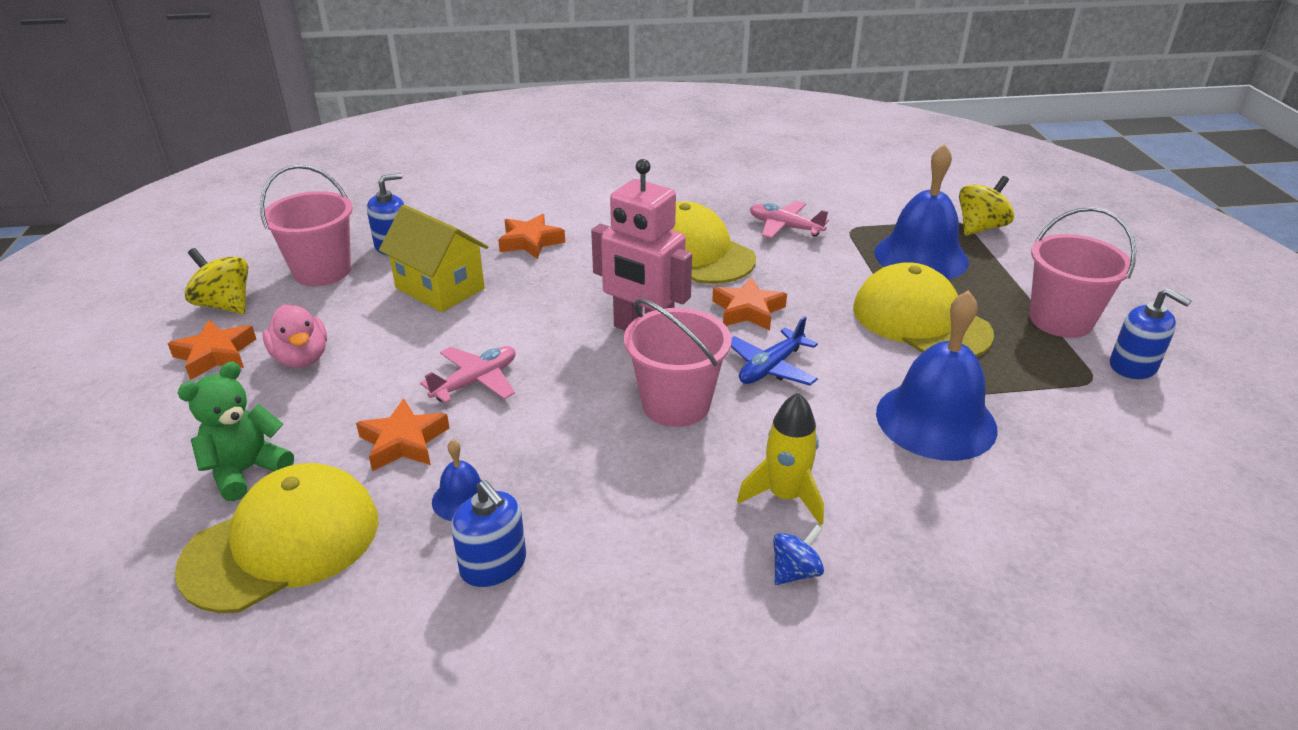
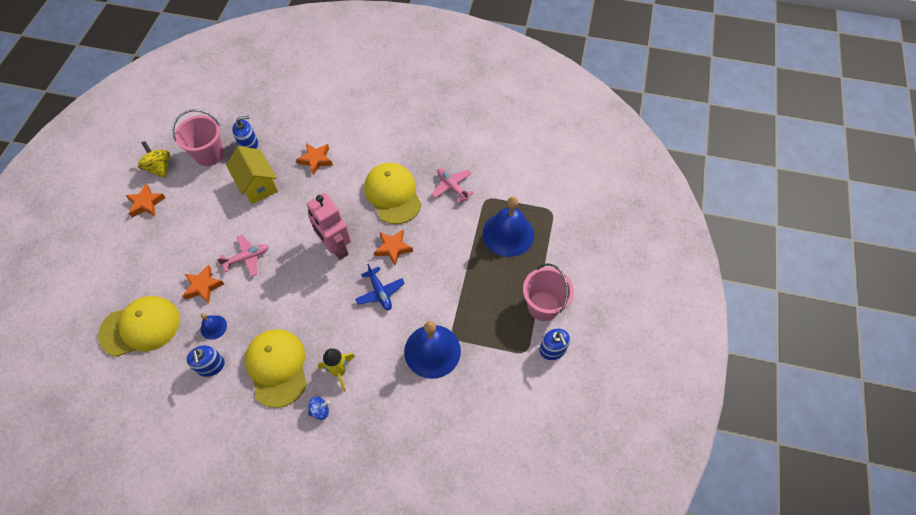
camera: 20 degrees right, 25 degrees up
(246, 470) = (138, 282): green teddy bear -> none
(302, 358) = (180, 217): pink duck -> none
(676, 404) = (324, 302): pink bucket -> none
(771, 367) = (380, 292): blue plane -> blue plane turned 90 degrees counterclockwise
(920, 321) = (472, 283): yellow cap -> yellow cap (277, 367)
(980, 228) = (558, 220): yellow spinning top -> none

